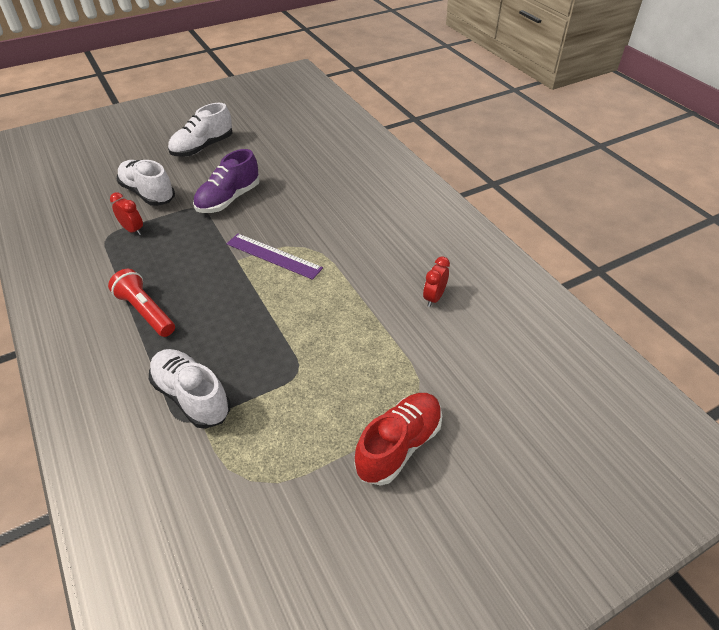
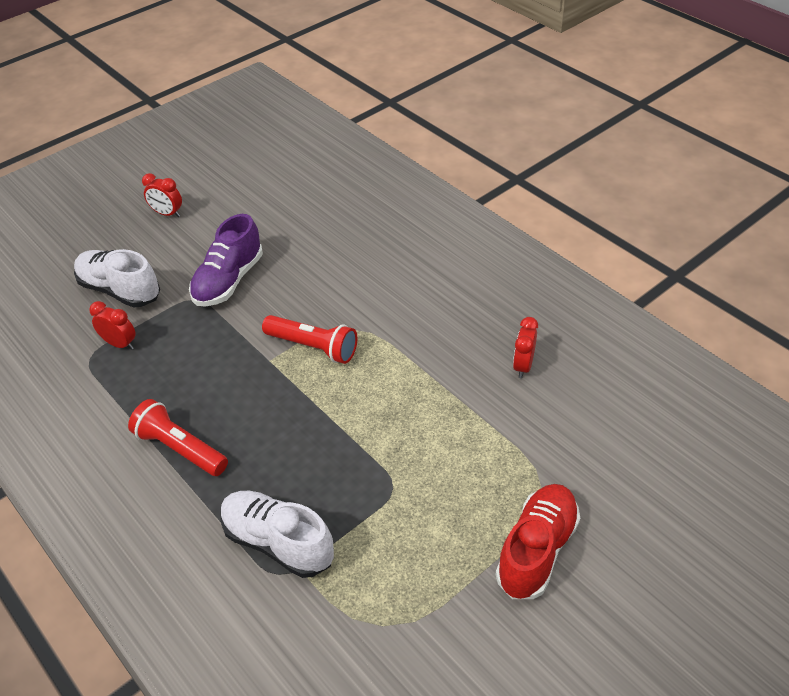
camera: 10 degrees left, 0 degrees up
(202, 147) = (167, 213): white shoe -> red clock
(273, 256) = (313, 347): purple ruler -> red flashlight

